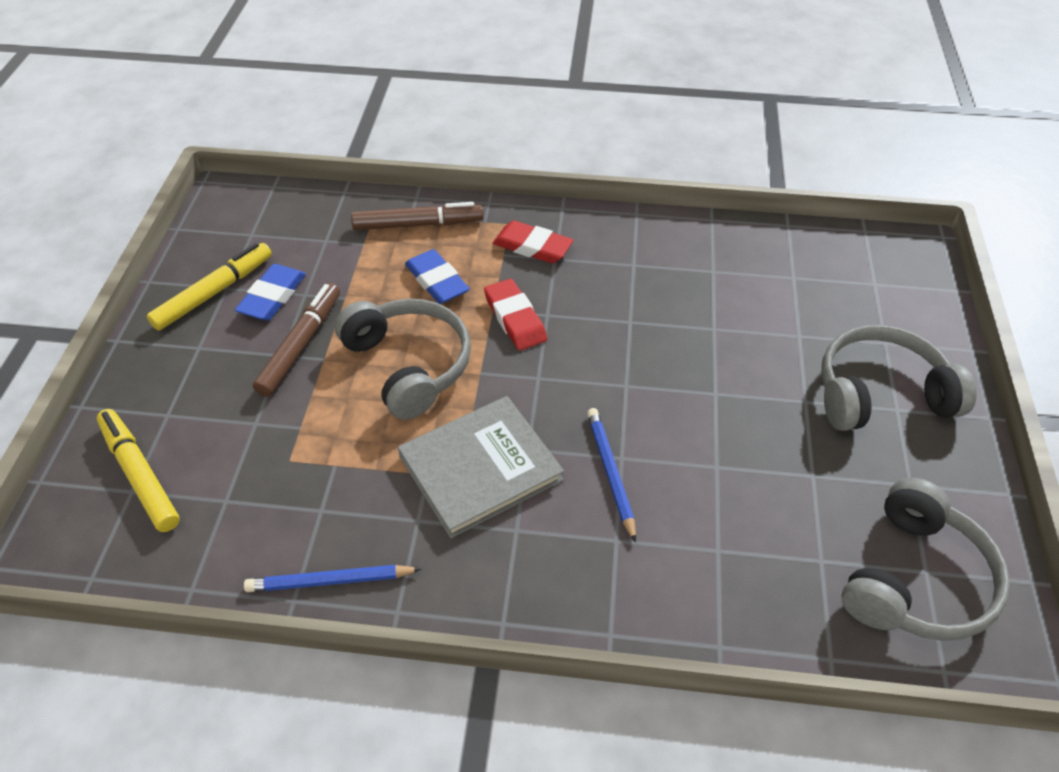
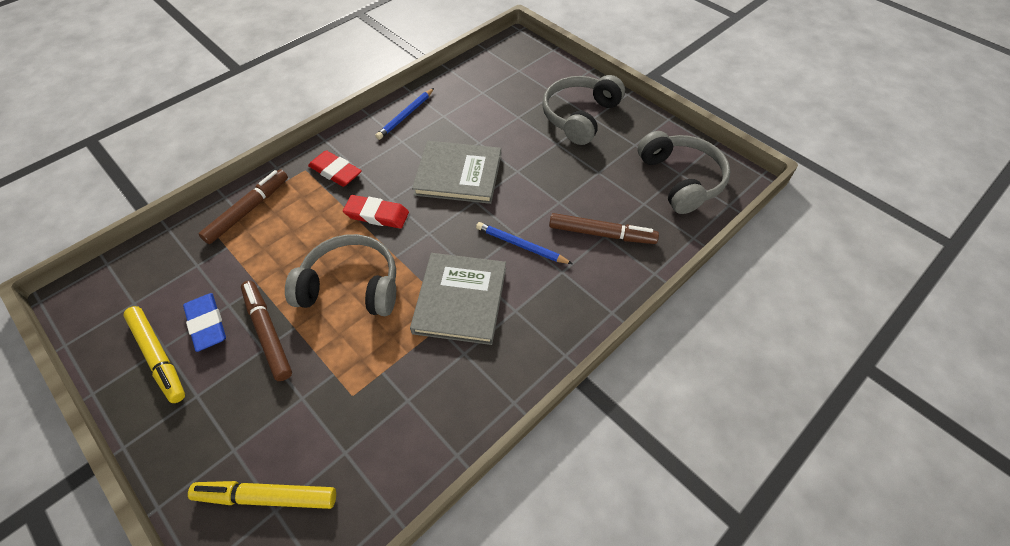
camera: 50 degrees left, 5 degrees up
(214, 292) = (158, 357): yellow marker -> yellow marker turned 150 degrees clockwise
(330, 581) = (462, 426): blue pencil -> blue pencil (405, 116)
(437, 281) = (304, 231): blue eraser -> none
(532, 246) = (335, 171): red eraser -> red eraser turned 60 degrees clockwise
(645, 344) = (458, 174): none -> grey book
(717, 545) = (601, 234): none -> brown marker

